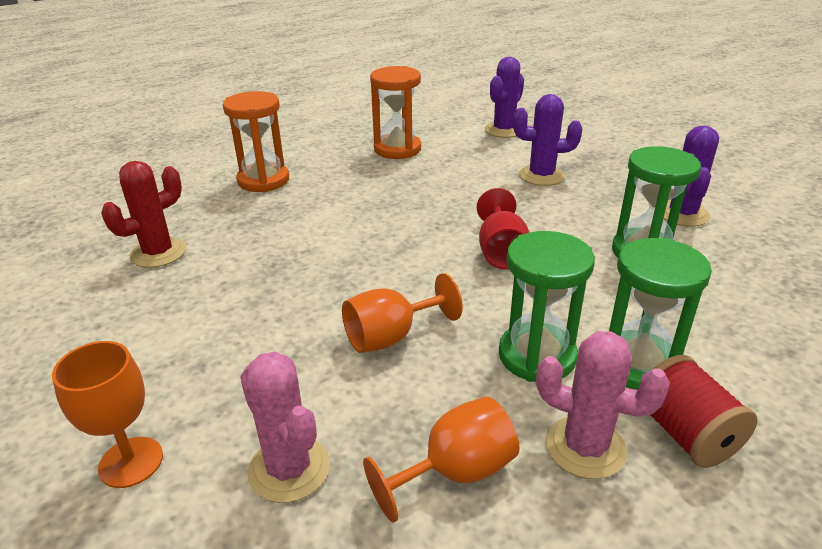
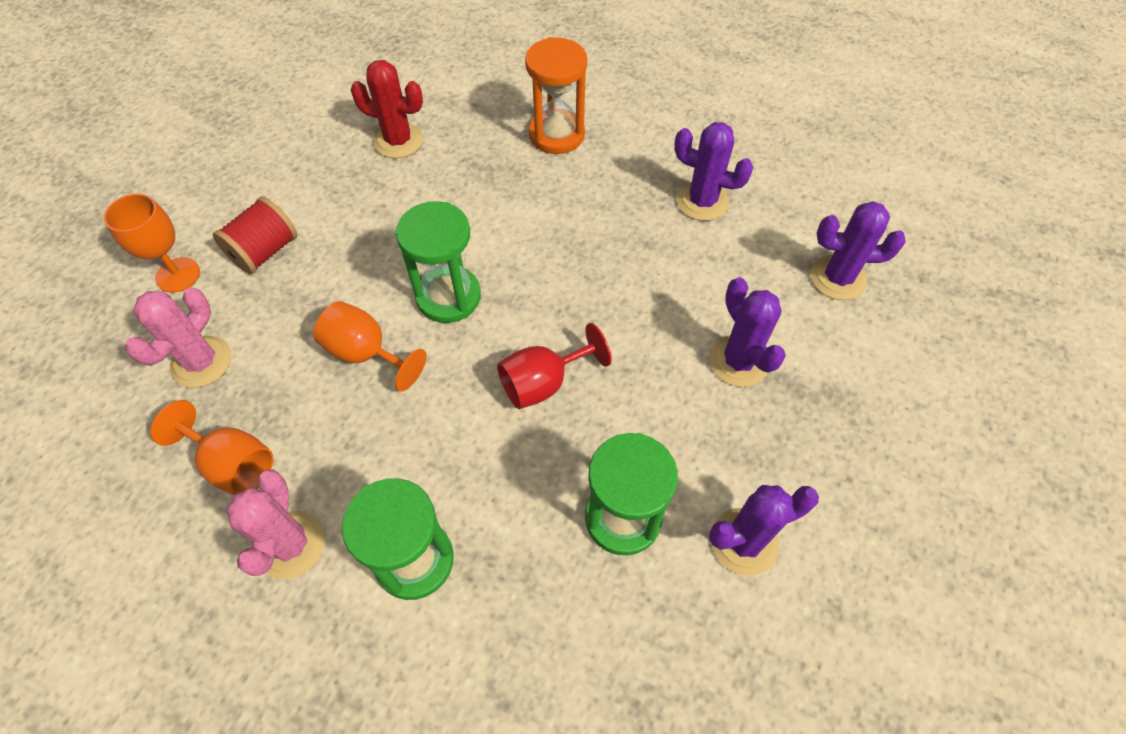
camera: 60 degrees right, 25 degrees up
(397, 149) = (702, 201): orange hourglass -> purple cactus
(537, 356) = (390, 472): green hourglass -> green hourglass (448, 297)
(686, 434) = (336, 621): red spool -> red spool (265, 251)

